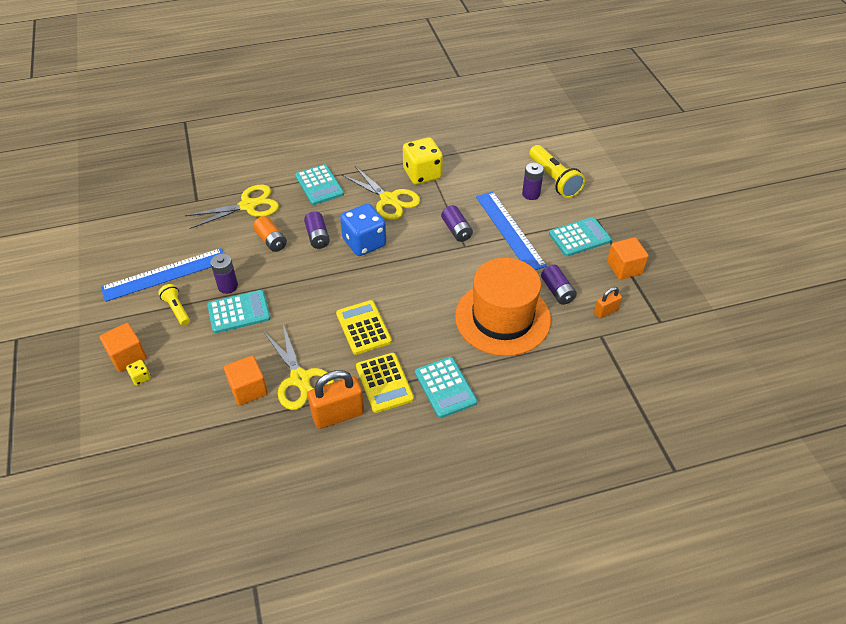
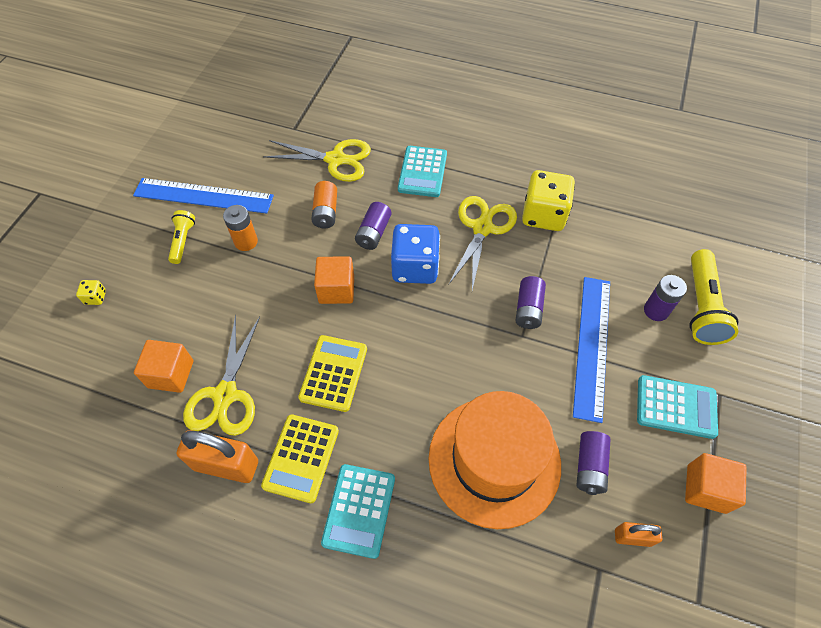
camera: 35 degrees right, 10 degrees up
(127, 356) = (104, 267): orange cube -> orange cube (336, 289)
(228, 286) = (246, 242): purple battery -> orange battery
(239, 312) = (232, 278): turquoise calculator -> none
(389, 199) = (482, 228): yellow scissors -> yellow scissors turned 150 degrees counterclockwise

